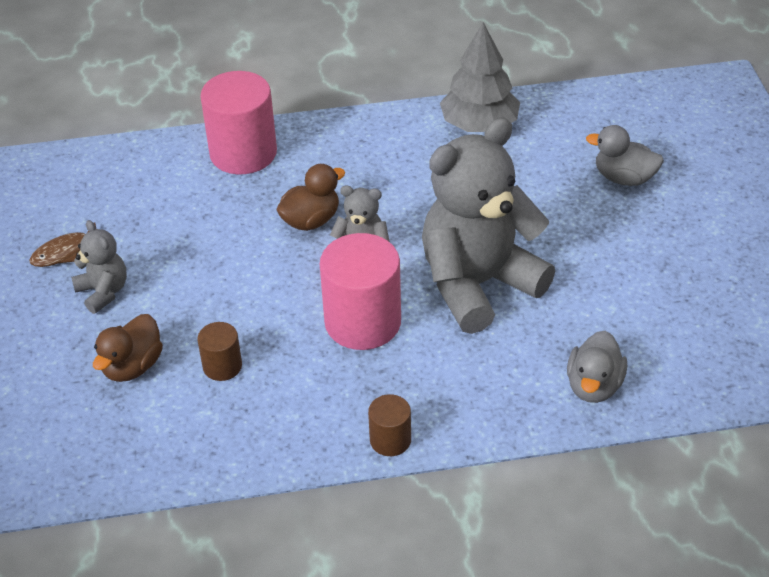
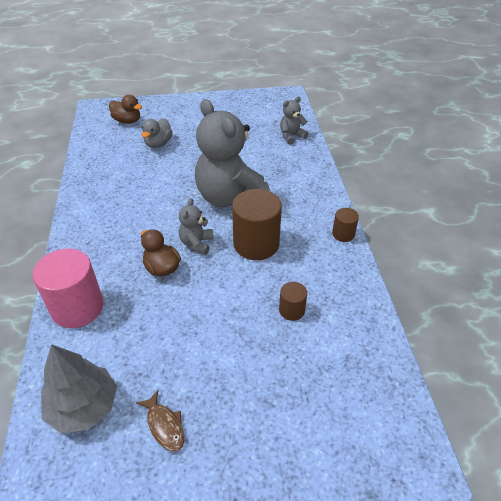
camera: 90 degrees left, 0 degrees up
(103, 292) = (216, 390): grey teddy bear -> grey teddy bear (291, 136)
(132, 366) = (292, 362): brown duck -> brown duck (127, 121)
(363, 322) = (256, 244): pink cylinder -> brown cylinder
(479, 124) = (93, 190): grey tree -> grey tree (83, 406)
(594, 386) = (302, 165): grey duck -> none

